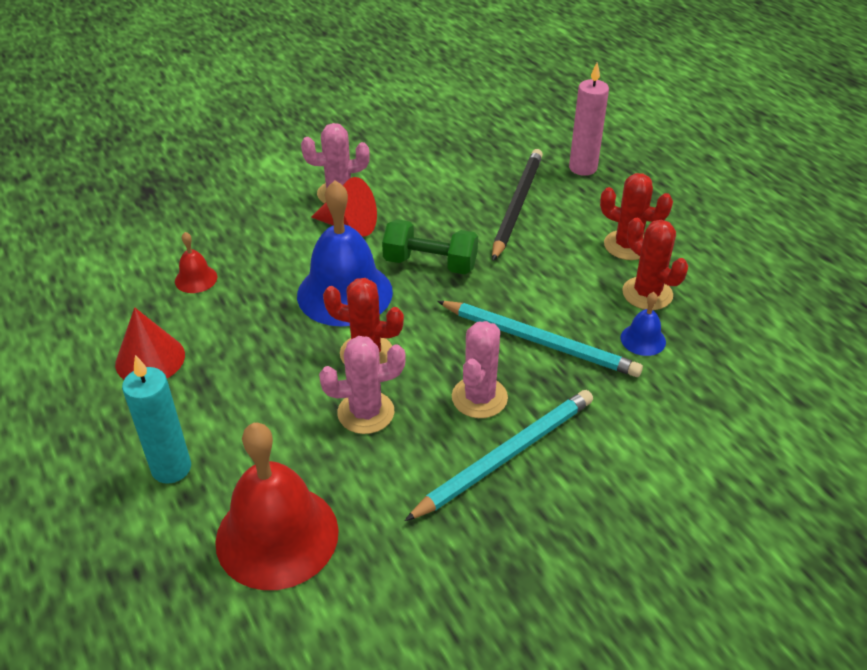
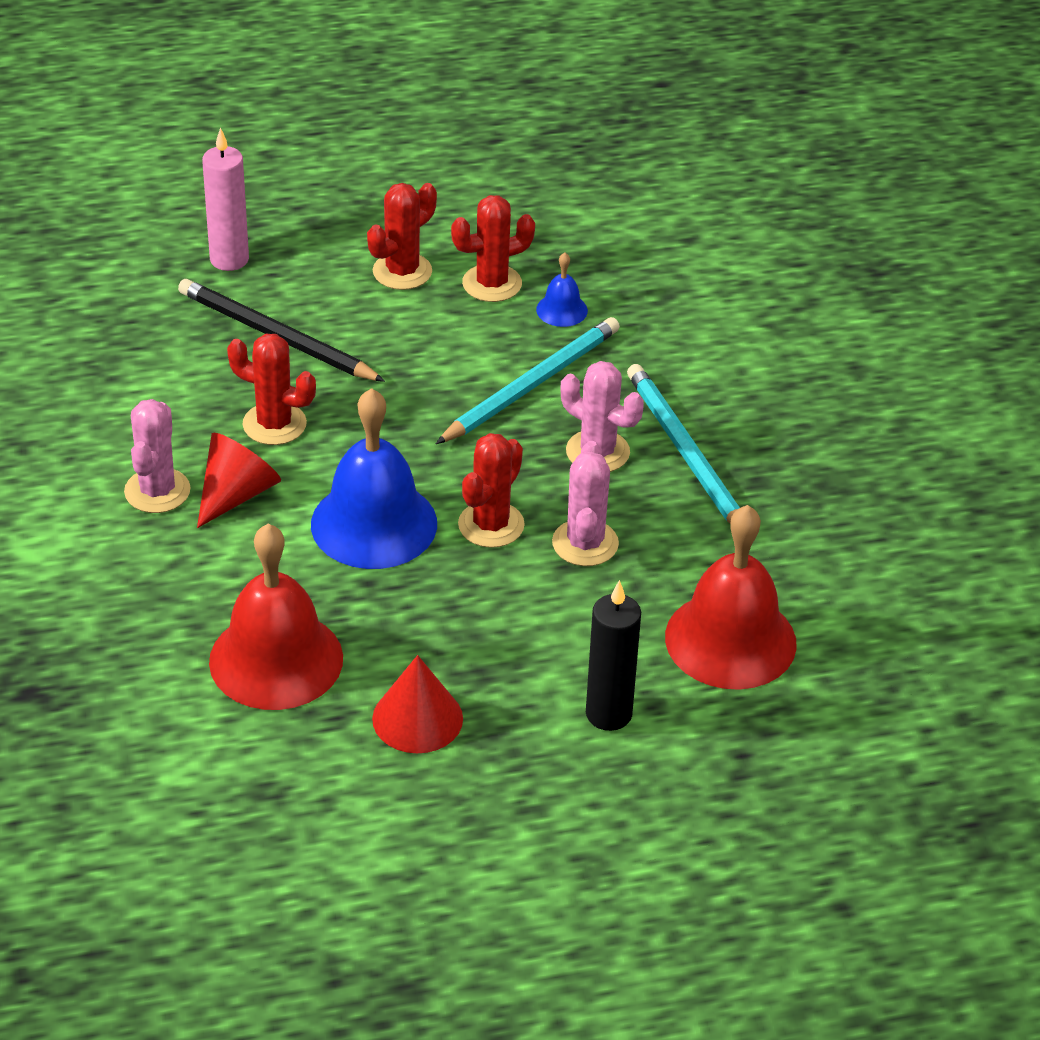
camera: 75 degrees left, 0 degrees up
(171, 468) = (608, 714): turquoise candle -> black candle
(196, 279) = (276, 659): red bell -> red bell, size x2.24
(426, 225) = (274, 424): none -> red cactus
(430, 264) = (354, 438): green dumbbell -> none

